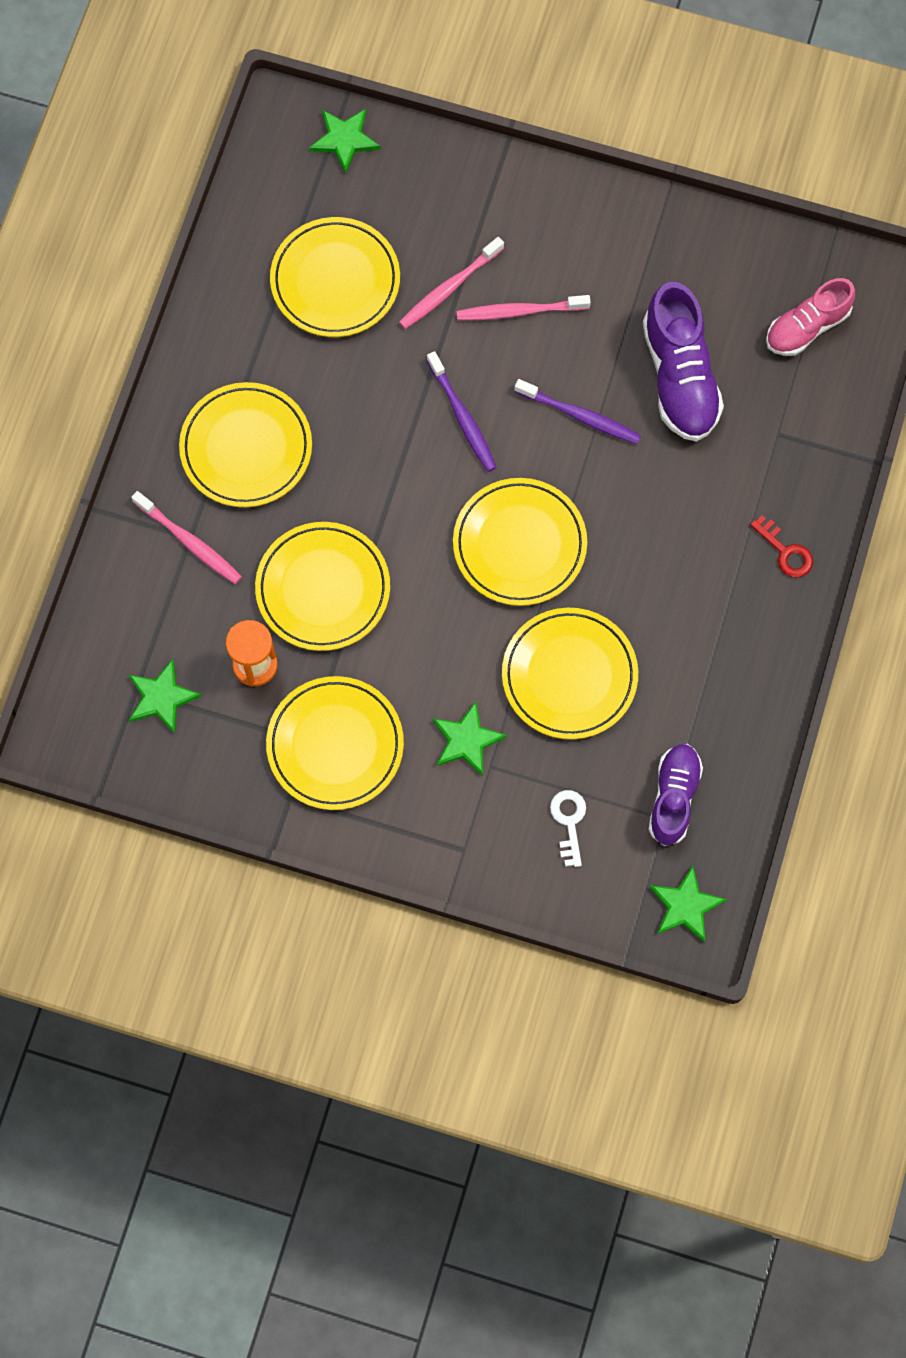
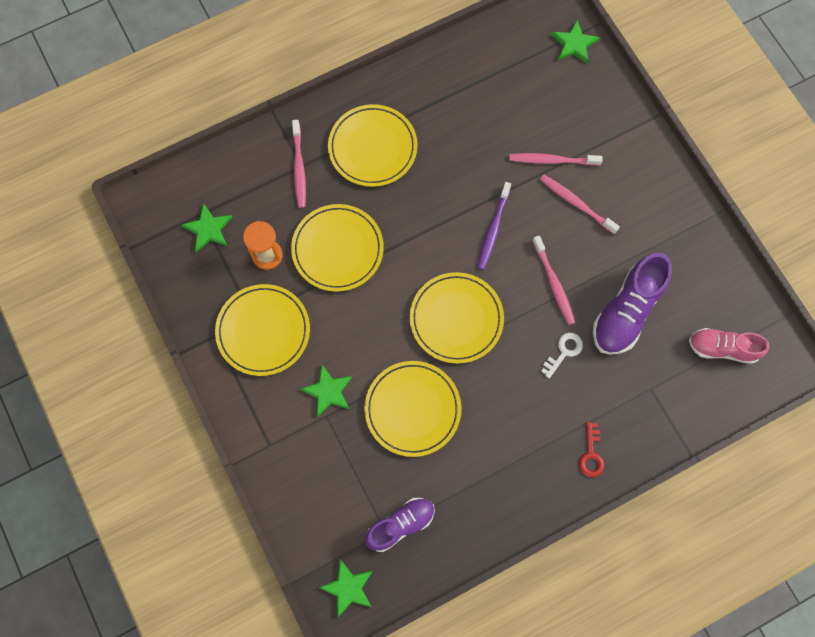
camera: 45 degrees right, 0 degrees up
(335, 280) = (499, 107): yellow plate -> none
(569, 822) = (335, 484): white key -> white key (564, 352)
(580, 416) = (554, 284): purple toothbrush -> pink toothbrush

